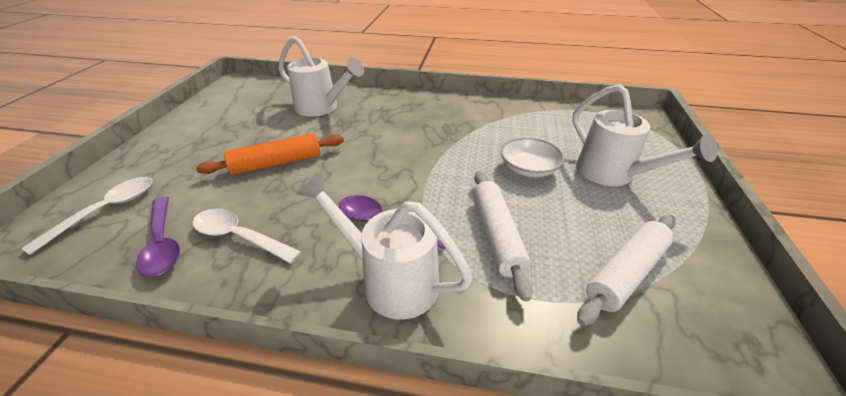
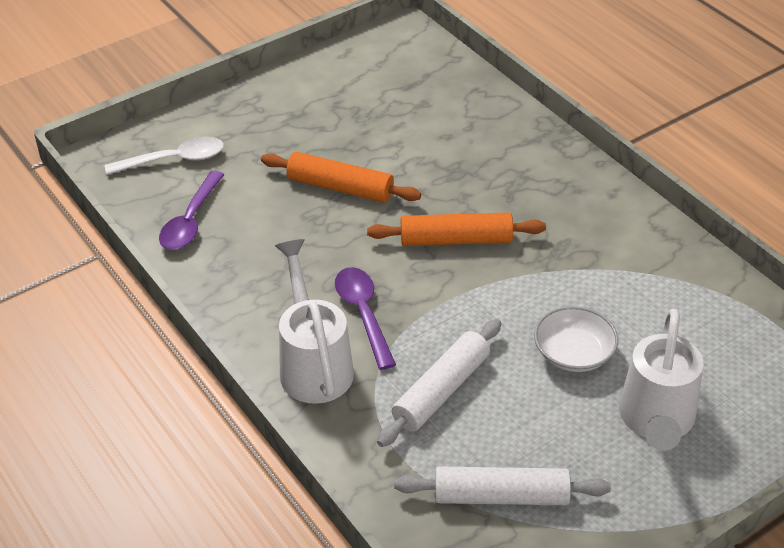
camera: 45 degrees right, 5 degrees up
(239, 237) = (245, 251): white spoon -> none
(321, 108) = (457, 132): white watering can -> none
(388, 152) = (456, 240): none -> orange rolling pin

